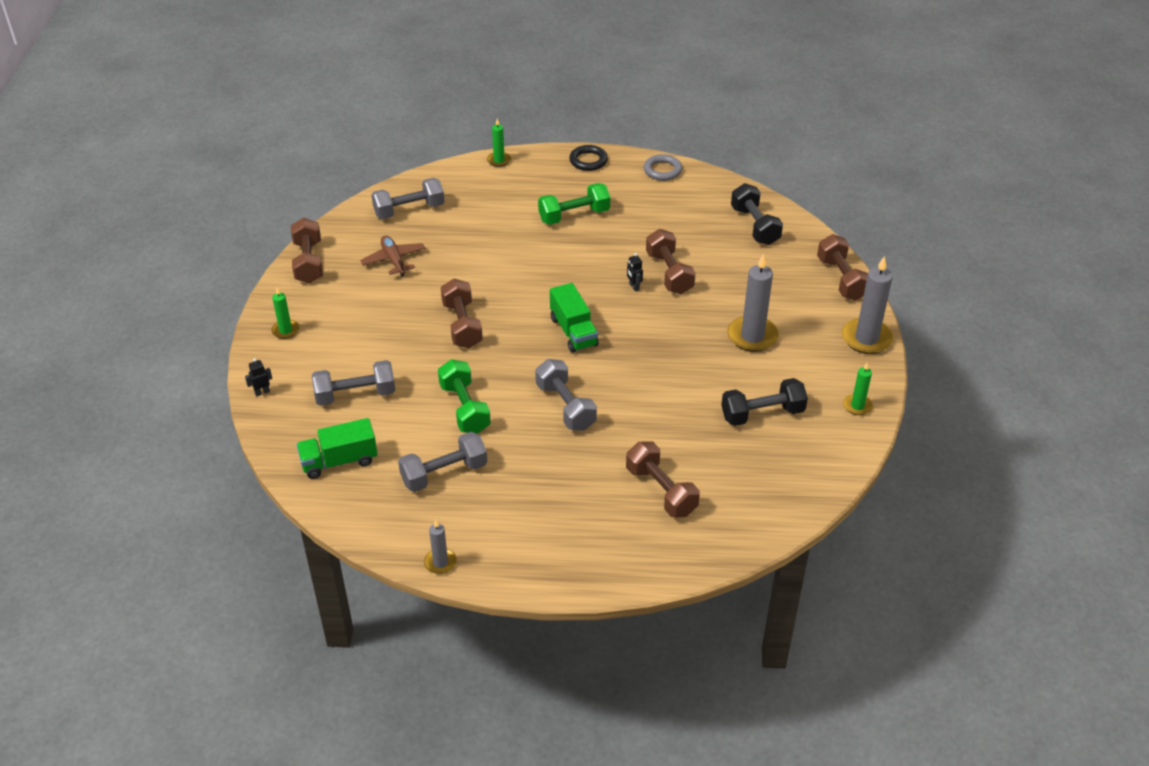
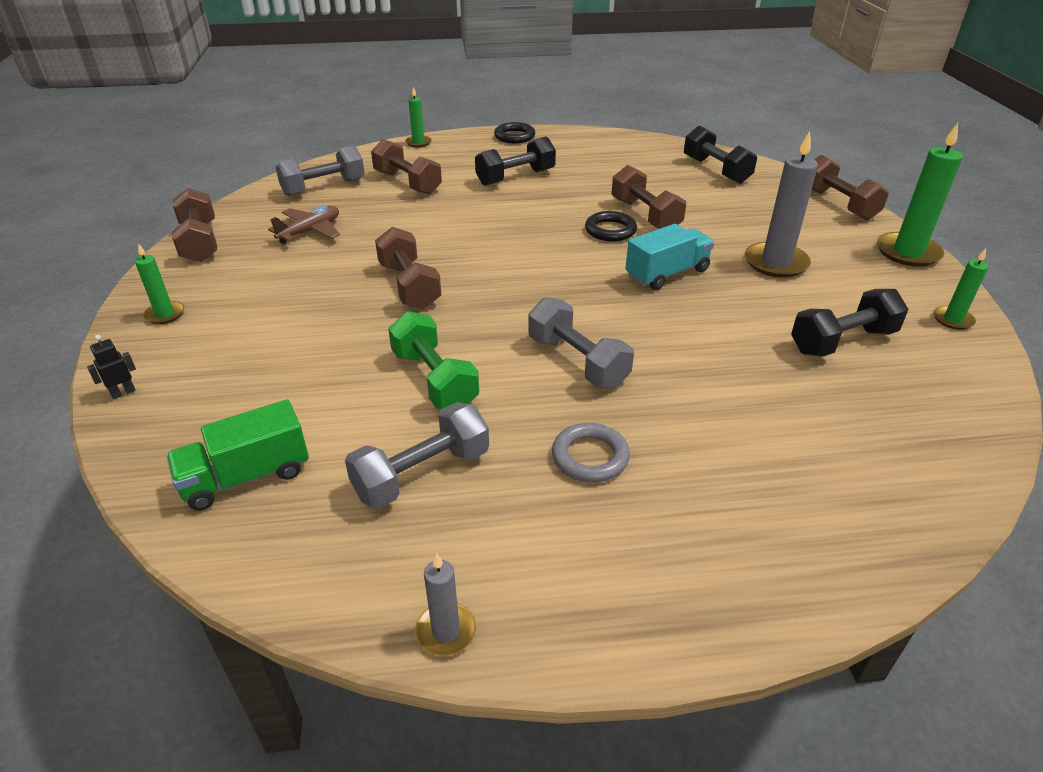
camera: 10 degrees left, 5 degrees down
(355, 395) = (269, 381): grey dumbbell -> none
(394, 260) = (310, 231): brown plane -> brown plane turned 75 degrees clockwise
(573, 331) = (555, 279): green truck -> none
(574, 216) = (515, 177): green dumbbell -> black dumbbell
(634, 287) = (610, 230): black robot -> black ring
(661, 337) = (667, 273): none -> turquoise truck
(661, 491) = (764, 456): brown dumbbell -> brown dumbbell (407, 183)
(662, 170) = (595, 138): grey ring -> grey ring (590, 457)
(866, 338) = (907, 252): grey candle -> green candle

